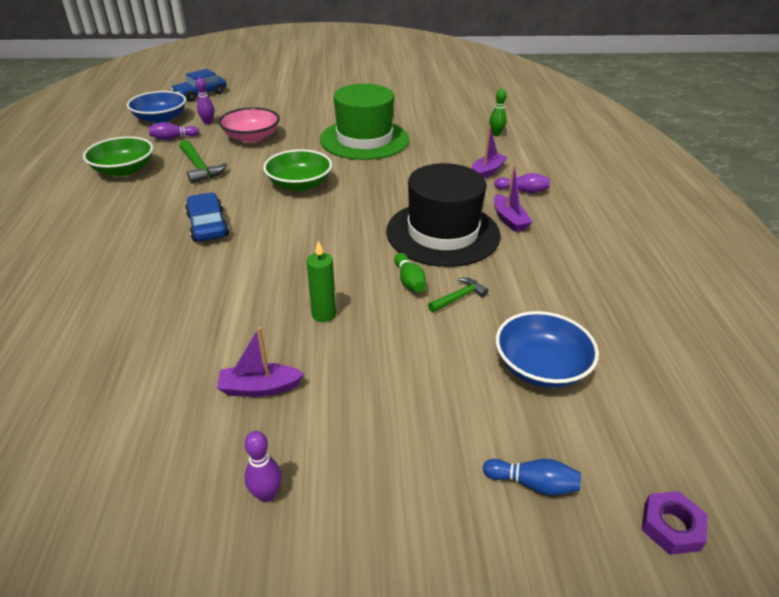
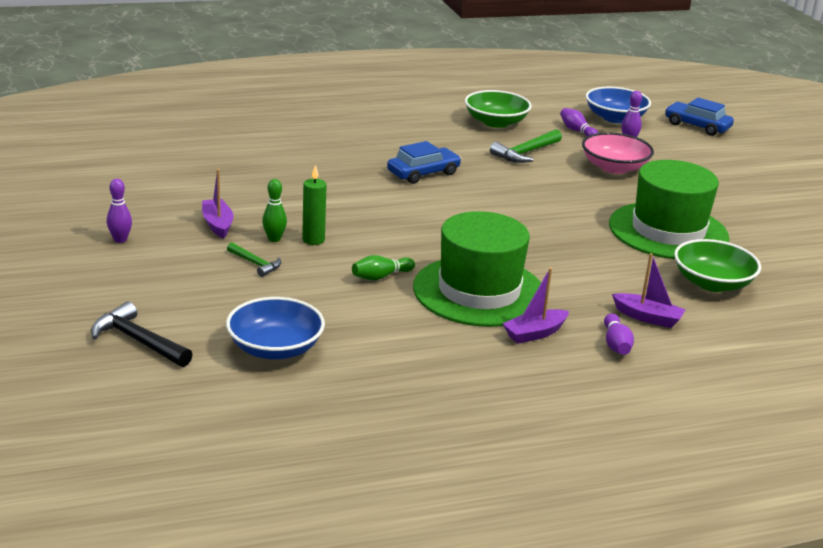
camera: 75 degrees right, 10 degrees down
(299, 184) = (529, 205): green bowl -> green bowl (712, 283)
(443, 233) = (479, 291): black hat -> green hat
(459, 297) = (365, 304): green hammer -> green hammer (255, 264)
(496, 134) = (774, 324): green bowling pin -> green bowling pin (274, 239)
(533, 484) = (138, 341): blue bowling pin -> black hammer
(671, 526) = (102, 403): purple nut -> none

